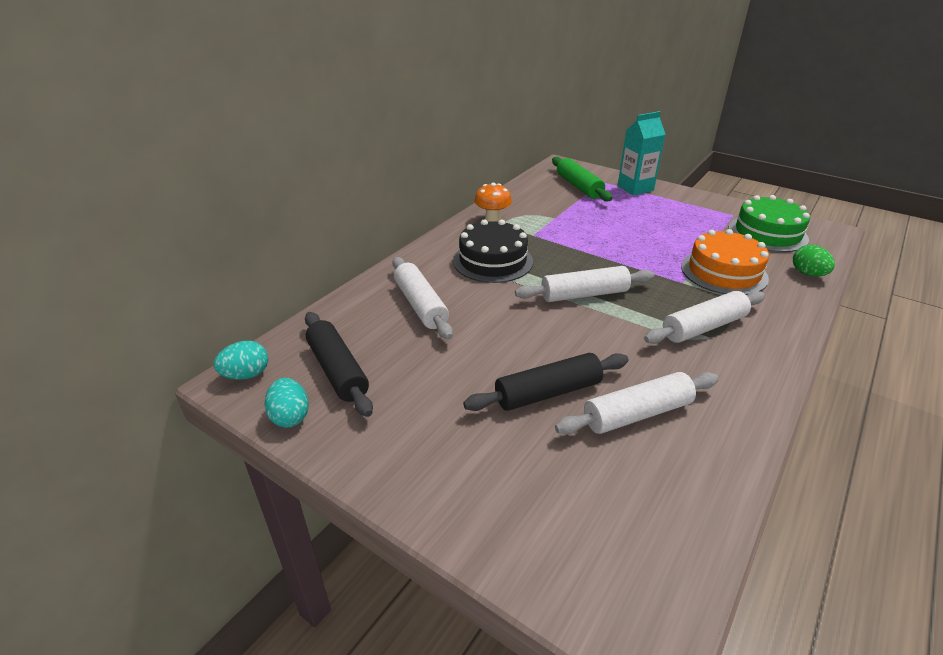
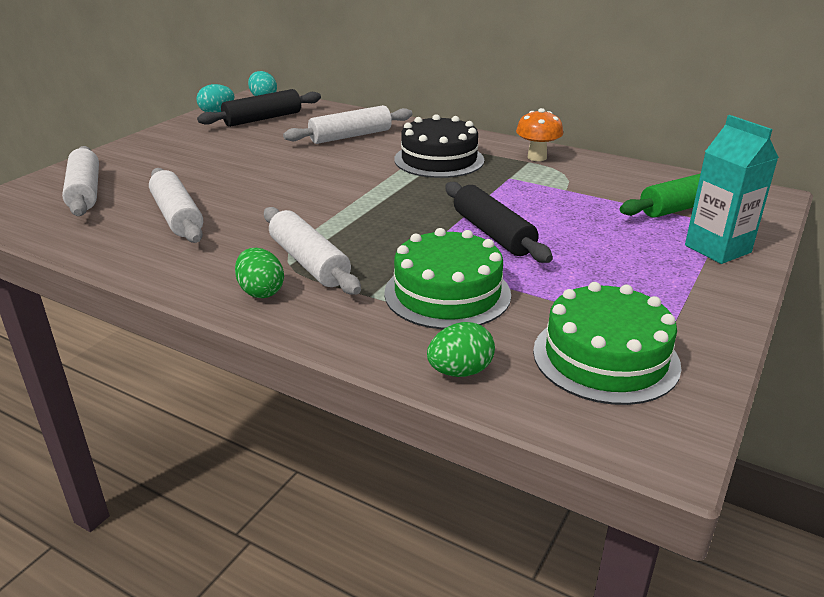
camera: 85 degrees right, 5 degrees down
(548, 393) = (217, 183): black rolling pin -> black rolling pin (493, 233)
(584, 294) = (375, 201): white rolling pin -> white rolling pin (85, 192)
(723, 272) = (447, 293): orange cake -> green cake
(758, 349) = (261, 291): none -> green egg

